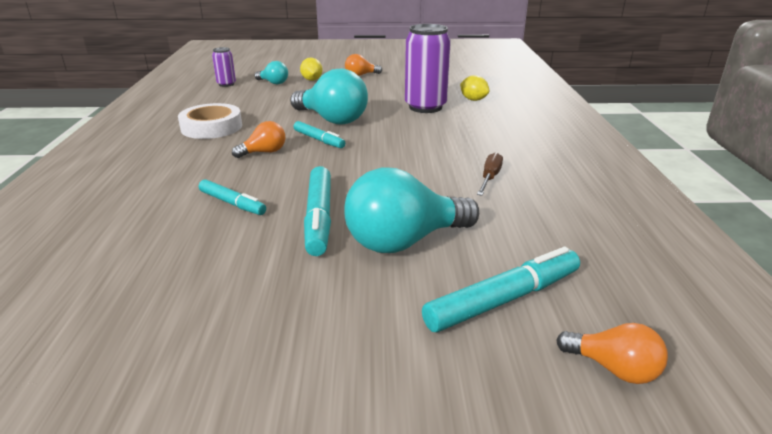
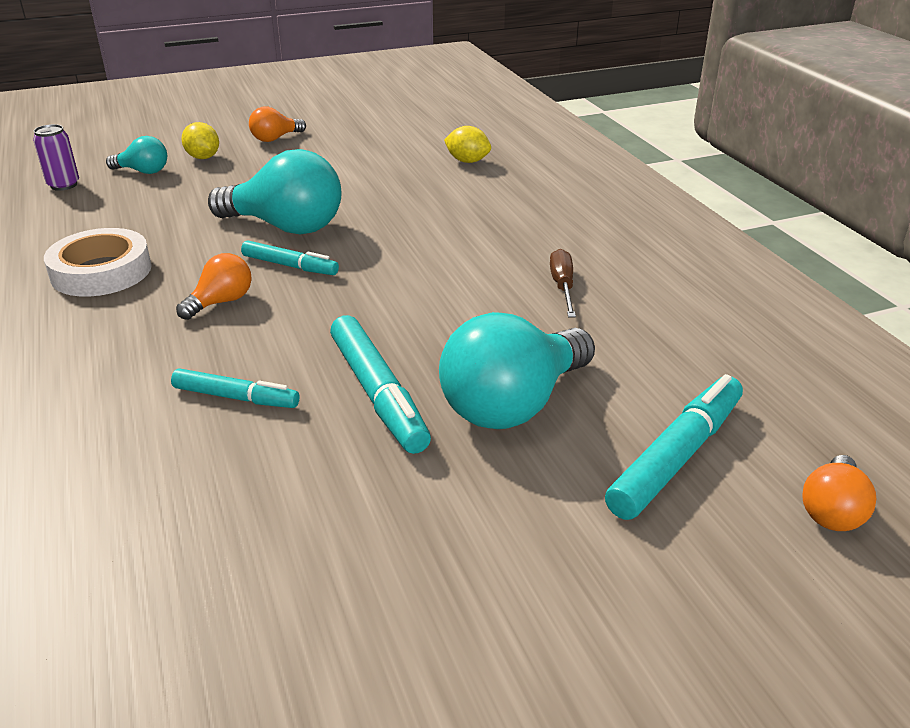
camera: 20 degrees left, 5 degrees up
(425, 107) = (408, 184): purple can -> none
(613, 368) = (832, 510): orange light bulb -> orange light bulb turned 105 degrees clockwise

